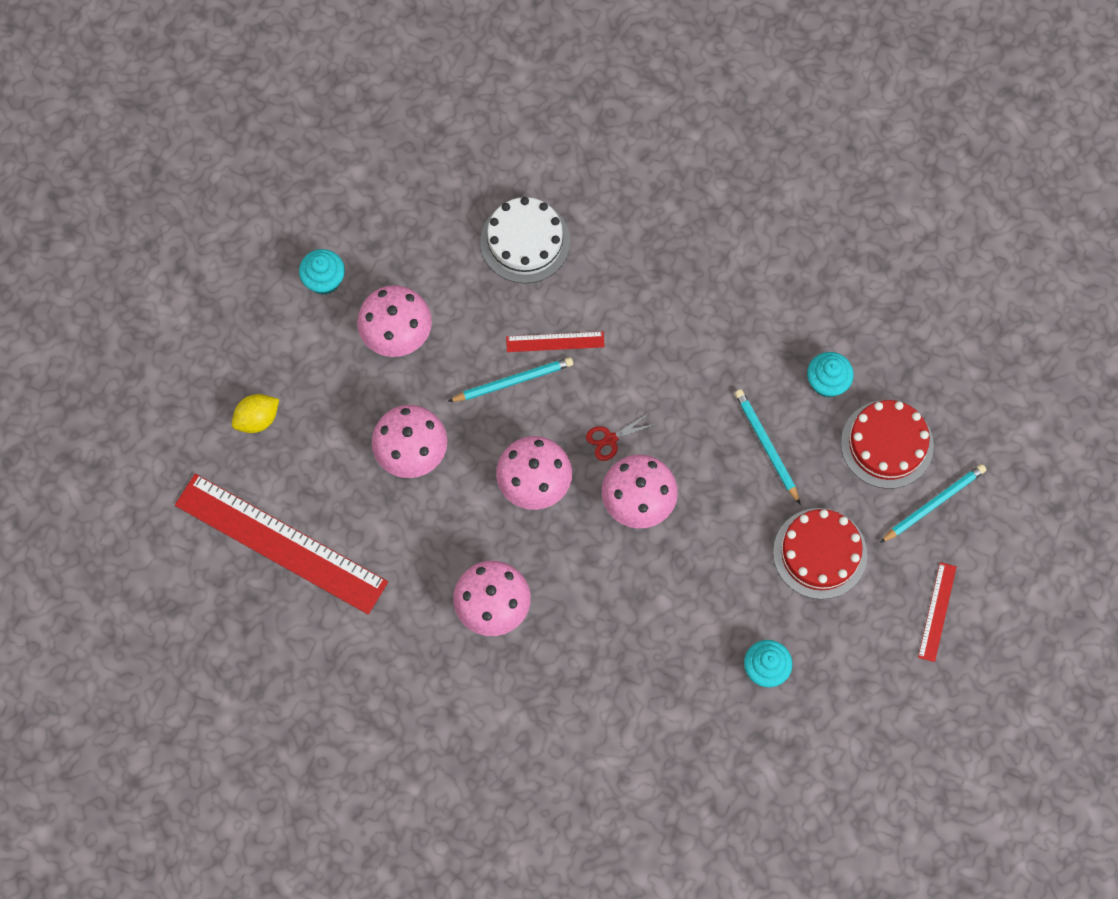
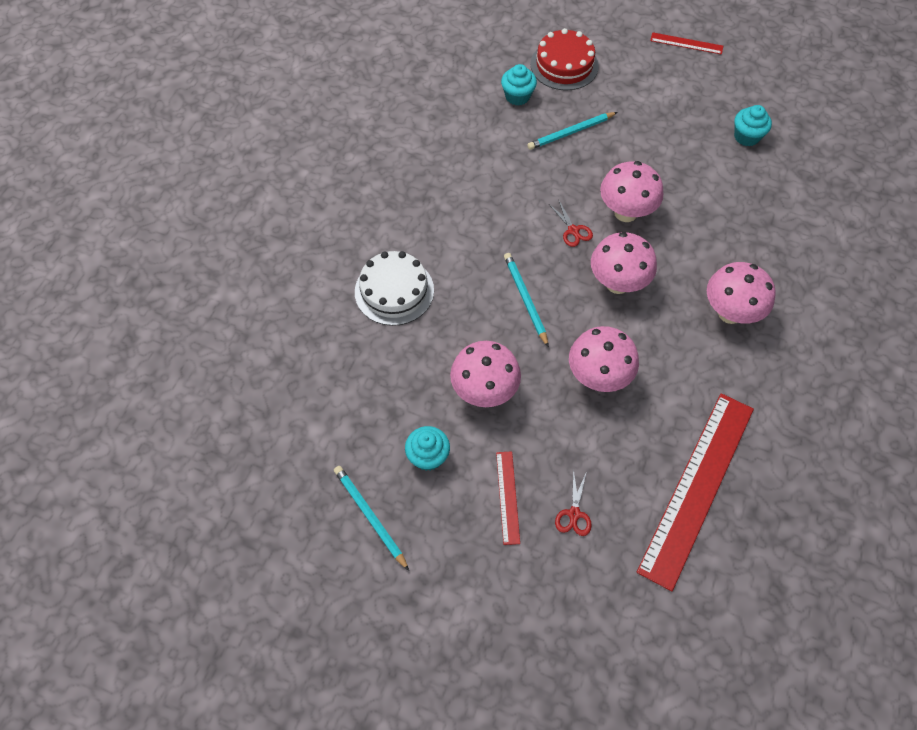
camera: 90 degrees left, 10 degrees down
(257, 419) = (574, 514): yellow lemon -> red scissors
(555, 342) = (488, 269): red ruler -> red ruler (508, 497)
(820, 553) = (652, 104): red cake -> none
(933, 503) = (607, 42): turquoise pencil -> turquoise pencil (370, 516)

